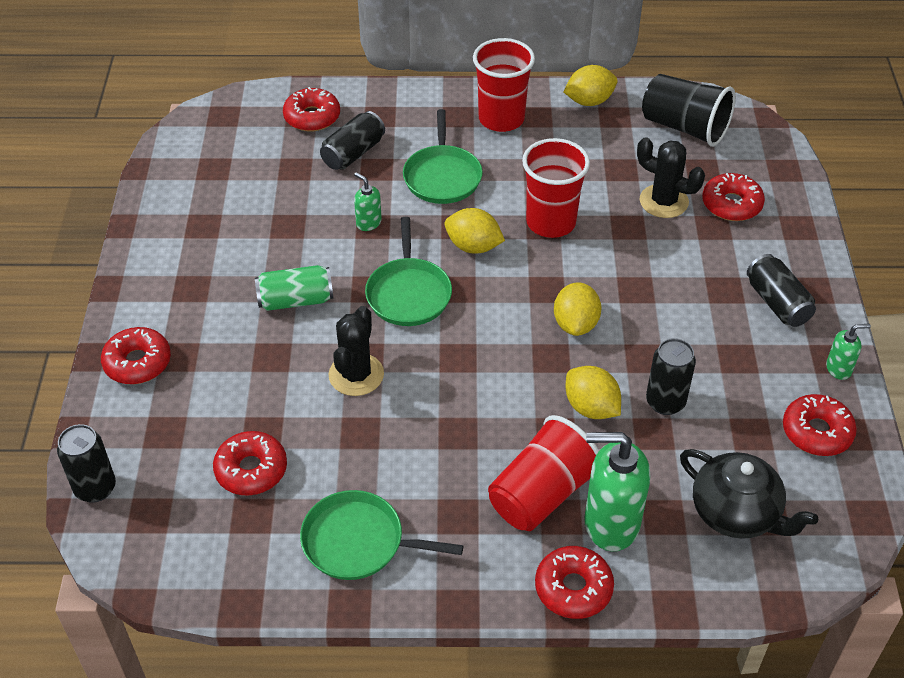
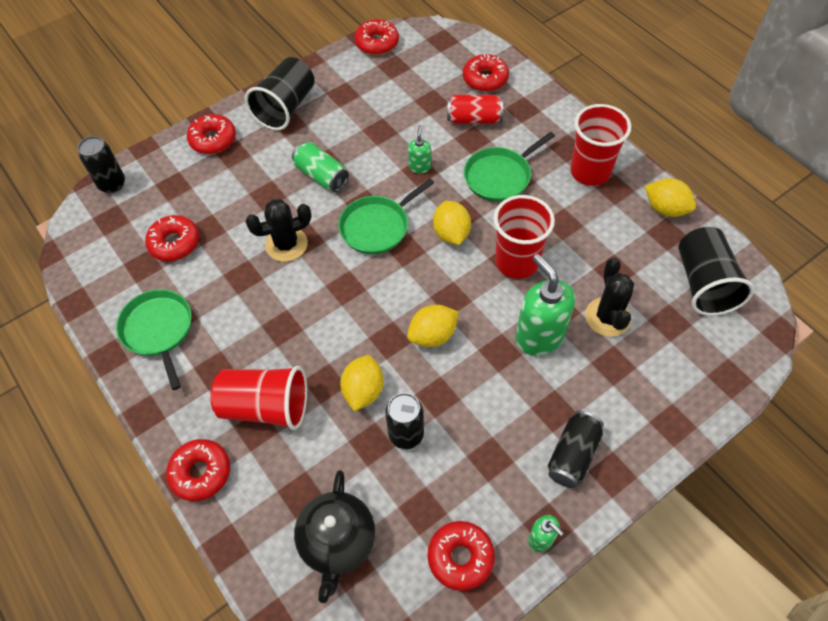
camera: 55 degrees right, 10 degrees up
(166, 279) = (285, 108): none -> black cup
(353, 153) = (474, 119): black can -> red can
(610, 523) = (270, 463): green soap dispenser -> green soap dispenser (539, 336)
(731, 204) = (650, 363): red donut -> red donut (377, 43)

